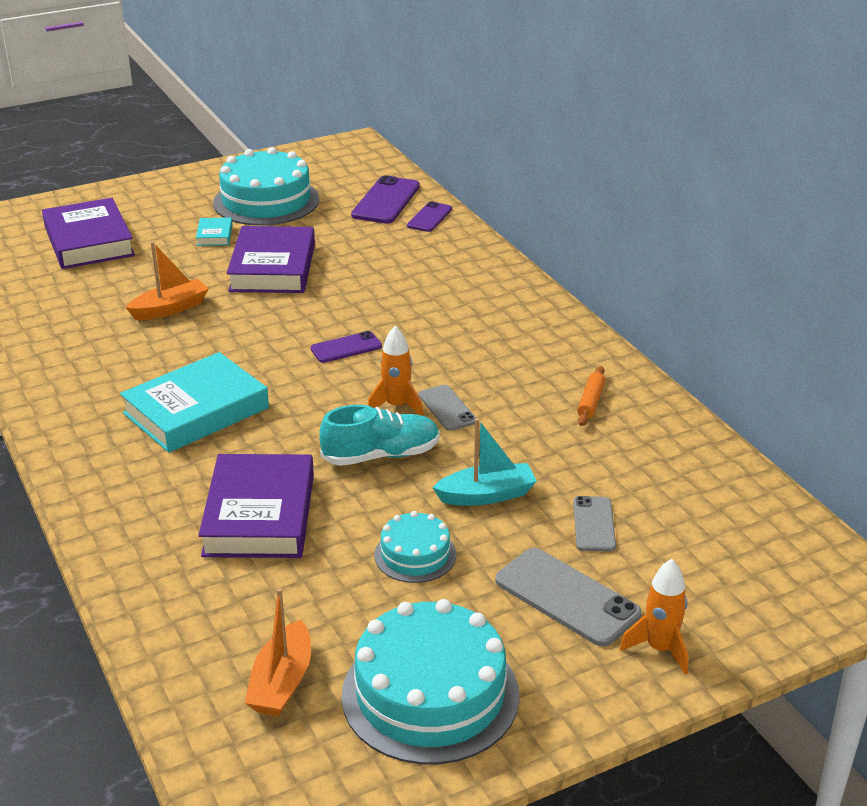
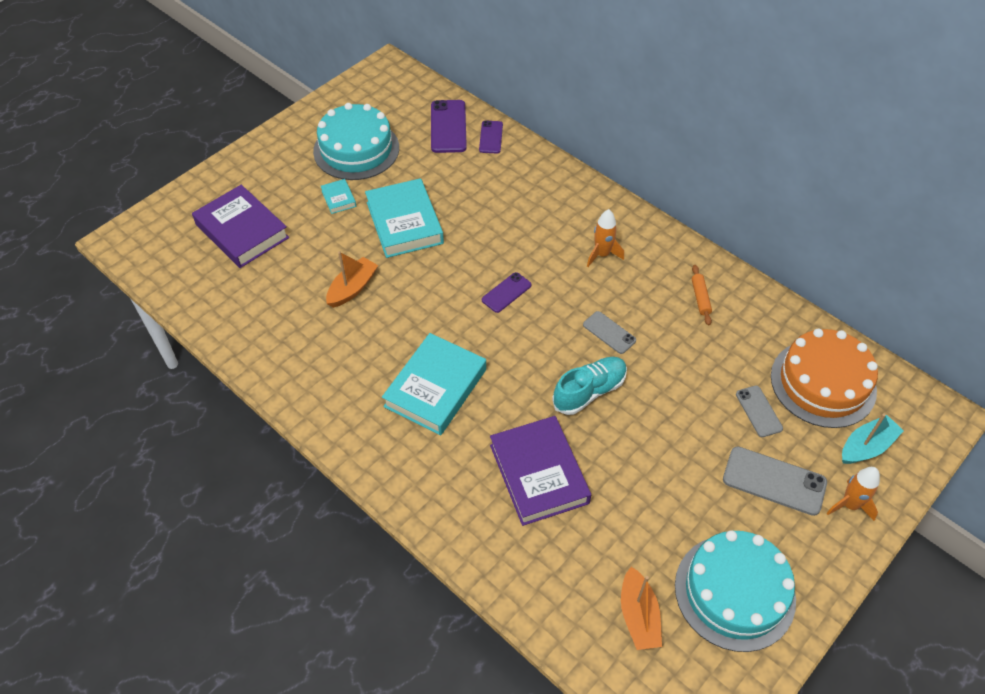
camera: 20 degrees left, 20 degrees up
(273, 268) = (404, 223): purple book -> turquoise book
(396, 406) = (573, 341): orange rocket -> orange rocket (602, 254)
(415, 555) = (661, 476): turquoise cake -> none
(486, 495) = (678, 407): turquoise boat -> turquoise boat (866, 447)
(705, 517) = (823, 383): none -> orange cake

